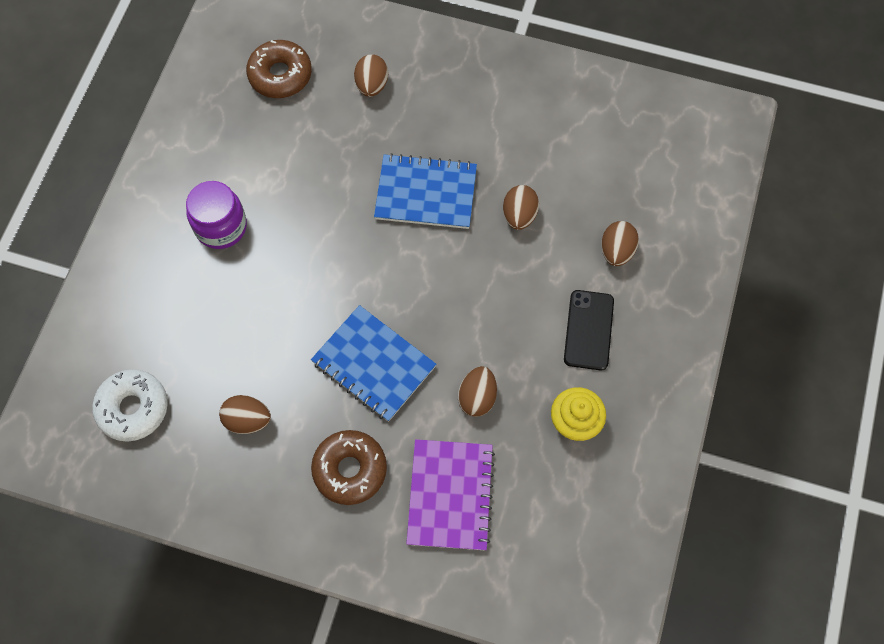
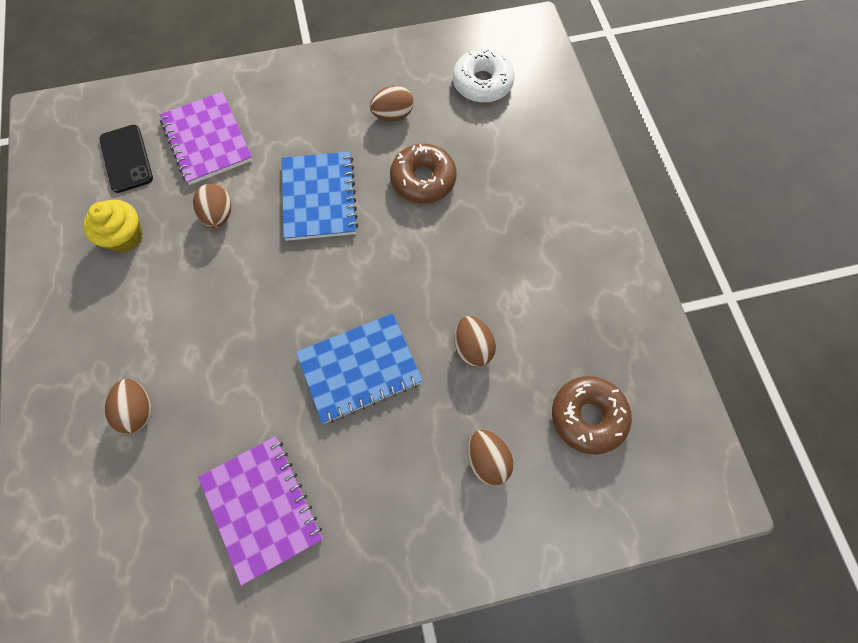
camera: 150 degrees right, 0 degrees up
(221, 227) = (524, 238): purple jar -> none
(350, 469) = (294, 121): brown donut -> brown donut (423, 180)
(373, 364) = (319, 197): blue notebook -> blue notebook turned 75 degrees clockwise
(519, 215) = (254, 396): brown egg -> brown egg (472, 347)
(549, 136) = (262, 507): none -> purple notebook
(588, 330) = (139, 318): black phone -> black phone (126, 159)

